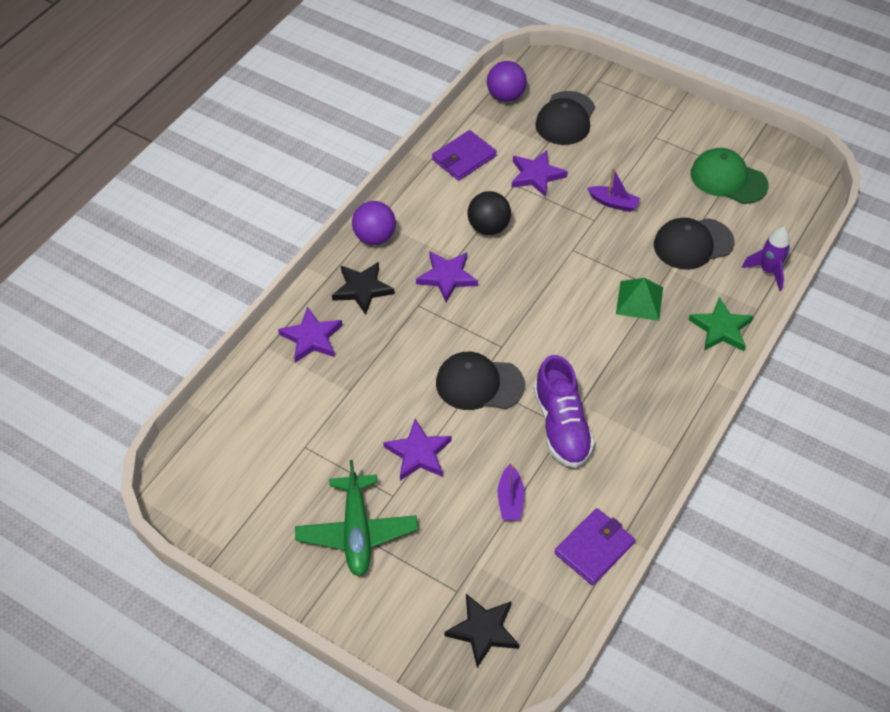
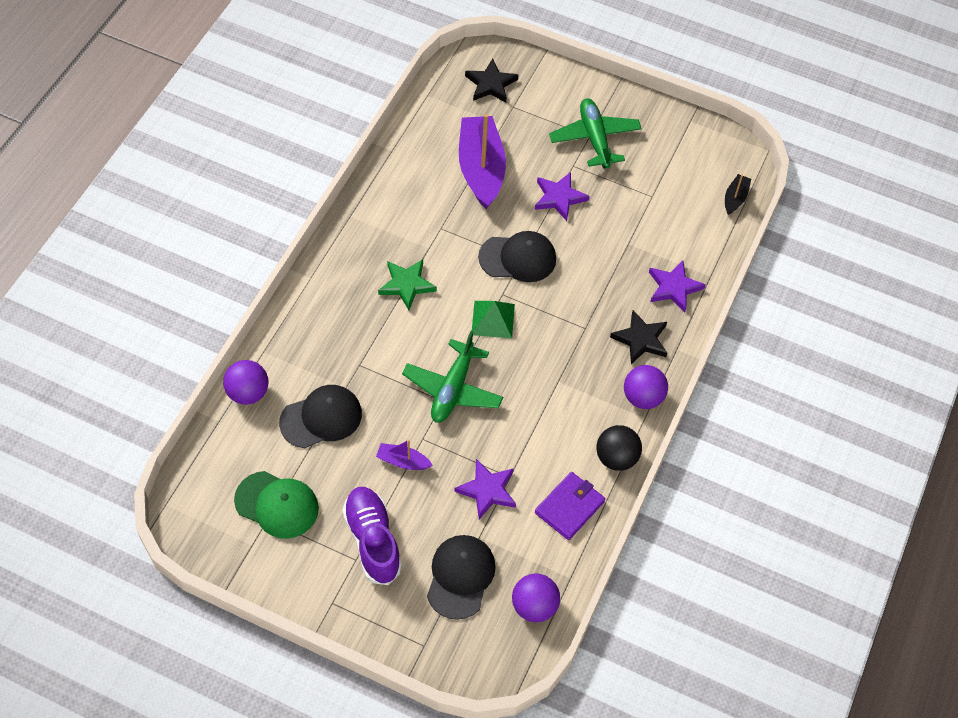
camera: 170 degrees right, 5 degrees up
(205, 435) = (735, 198): none -> black boat
(447, 277) = (563, 359): purple star -> none
(488, 227) = (530, 419): black ball -> black ball (616, 458)
(510, 499) = (481, 169): purple boat -> purple boat, size x2.21
(561, 426) = (444, 228): purple shoe -> purple shoe (372, 540)
(562, 259) = (453, 389): none -> green plane
(594, 548) = (414, 140): purple wallet -> none
(639, 300) = (377, 350): green pyramid -> green pyramid (493, 319)
(721, 328) = (301, 327): green star -> green star (407, 285)
(768, 271) = (248, 393): purple rocket -> purple ball

